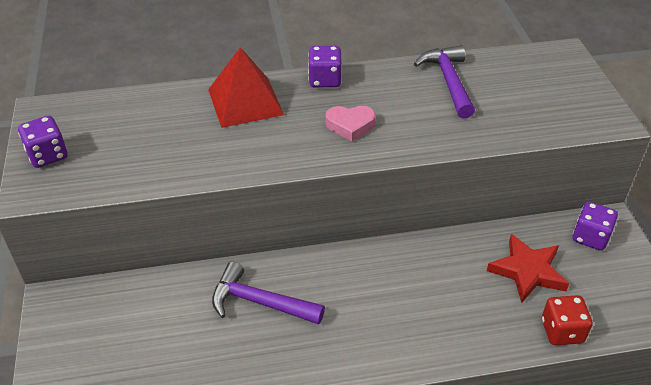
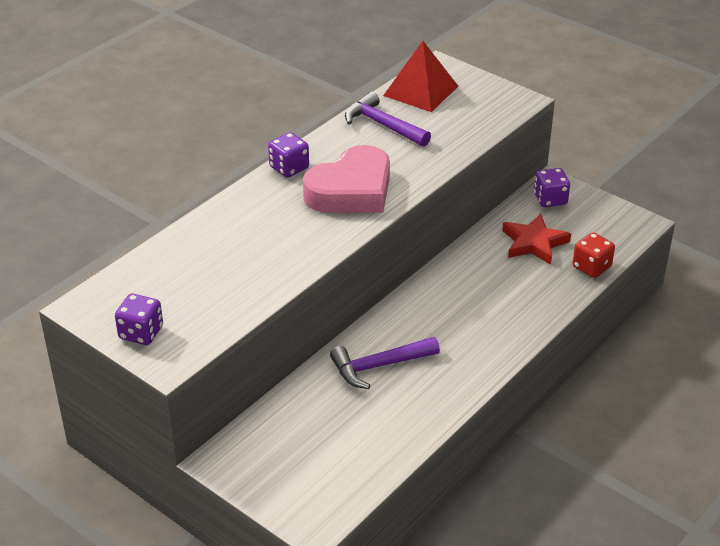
camera: 40 degrees left, 5 degrees down
(245, 102) = (248, 214): red pyramid -> red pyramid (420, 91)
(350, 125) = (351, 190): pink heart -> pink heart, size x2.08

